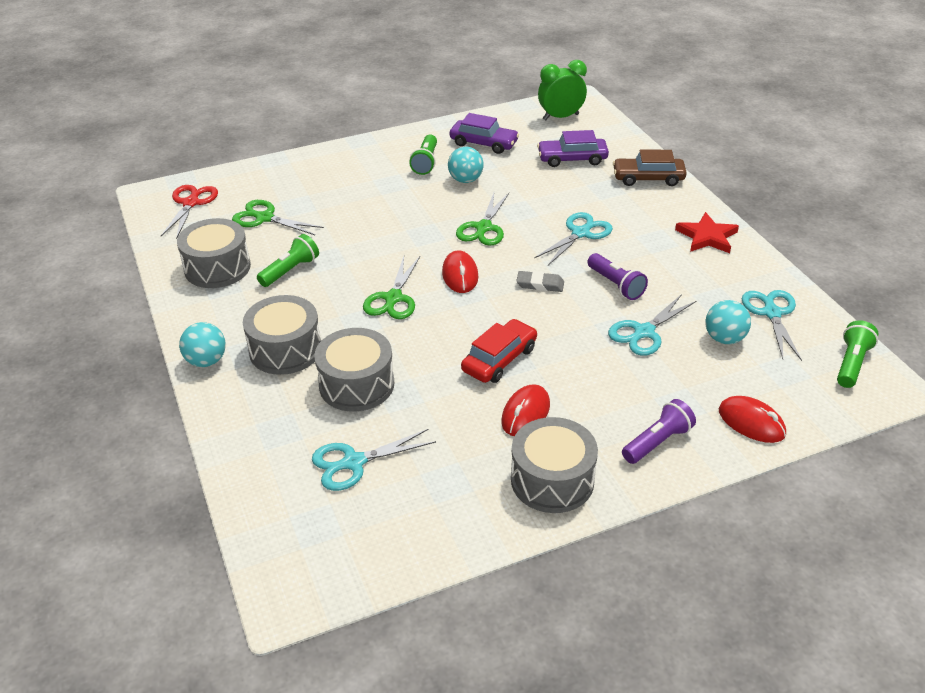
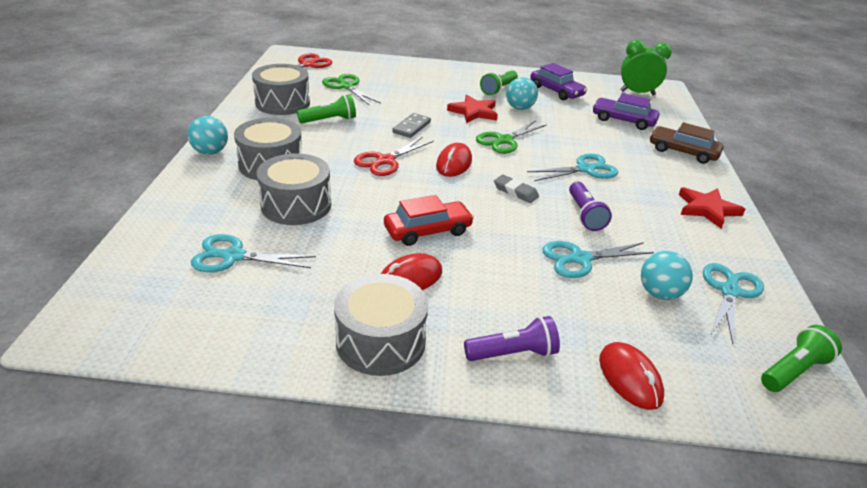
camera: 25 degrees right, 5 degrees down
(382, 247) = (411, 127): none -> grey domino
(393, 299) = (385, 161): green scissors -> red scissors
(426, 202) = (474, 112): none -> red star

